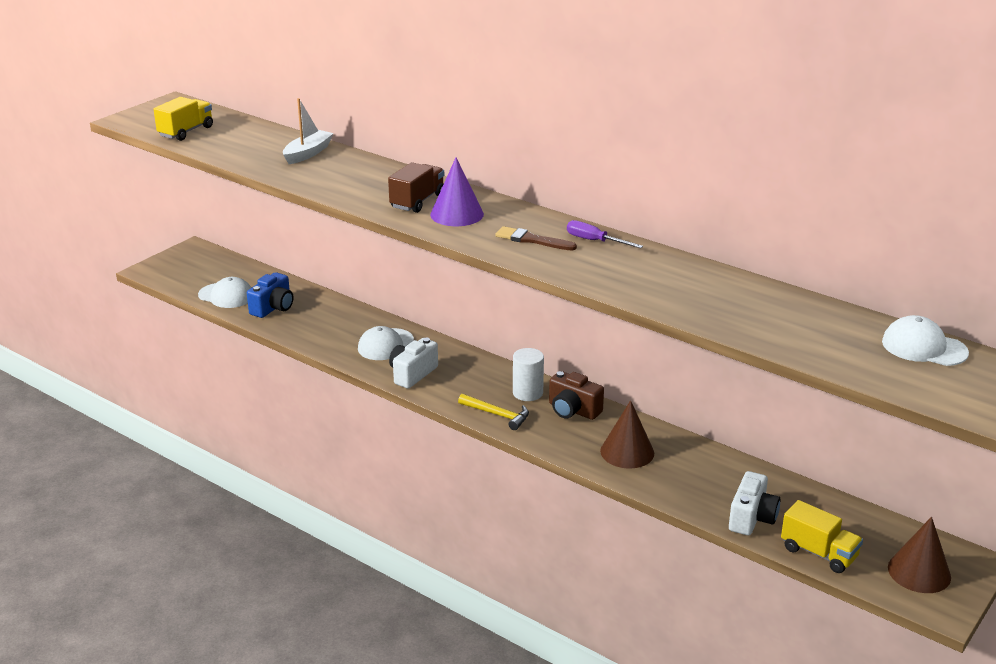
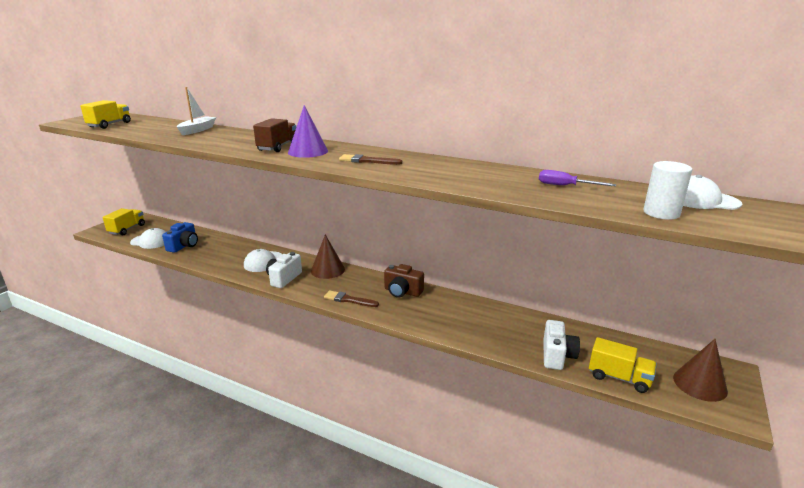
camera: 10 degrees left, 5 degrees down
(189, 271) = (127, 229): none -> yellow truck
(497, 415) = (348, 300): yellow hammer -> brown brush
(527, 393) = (368, 283): white cylinder -> white cylinder (661, 213)
(595, 241) = (414, 159): purple screwdriver -> purple screwdriver (565, 186)
(627, 452) = (448, 316): brown cone -> brown cone (327, 270)

